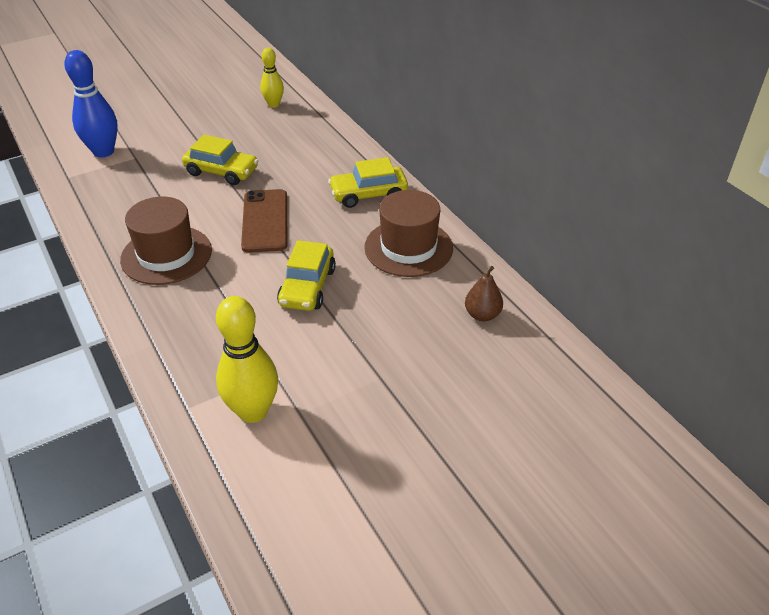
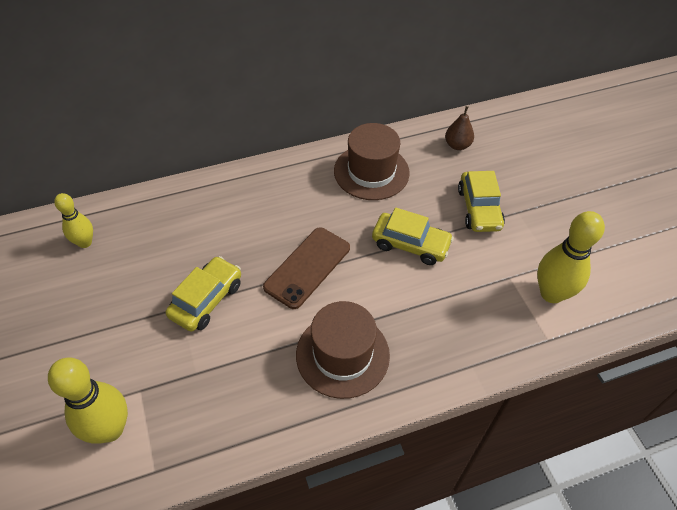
camera: 80 degrees left, 10 degrees up
(103, 152) = (110, 429): blue bowling pin -> yellow bowling pin
(265, 221) = (307, 267): brown phone -> brown phone turned 60 degrees counterclockwise
(368, 194) = (288, 186): yellow car -> yellow car (479, 209)

